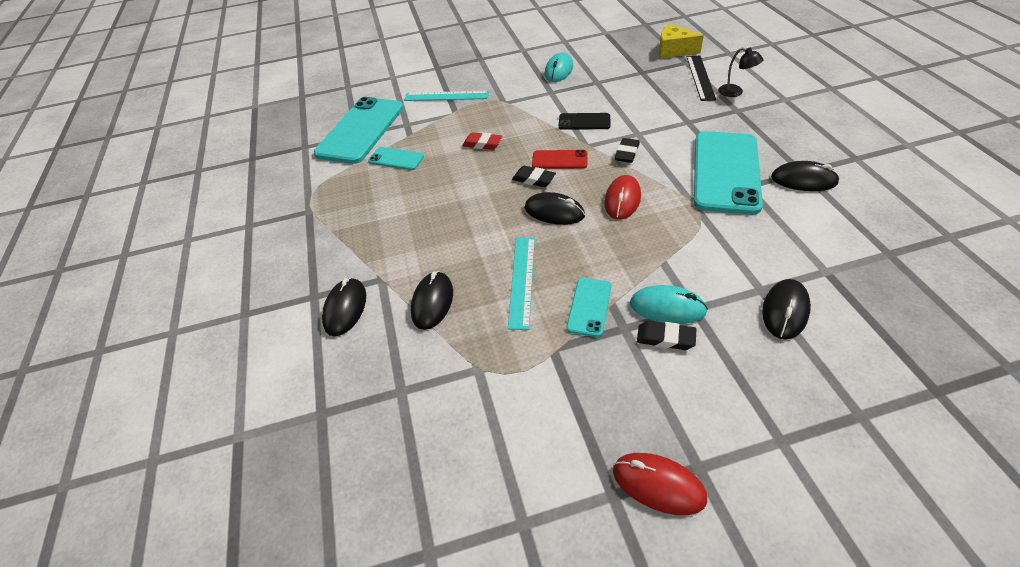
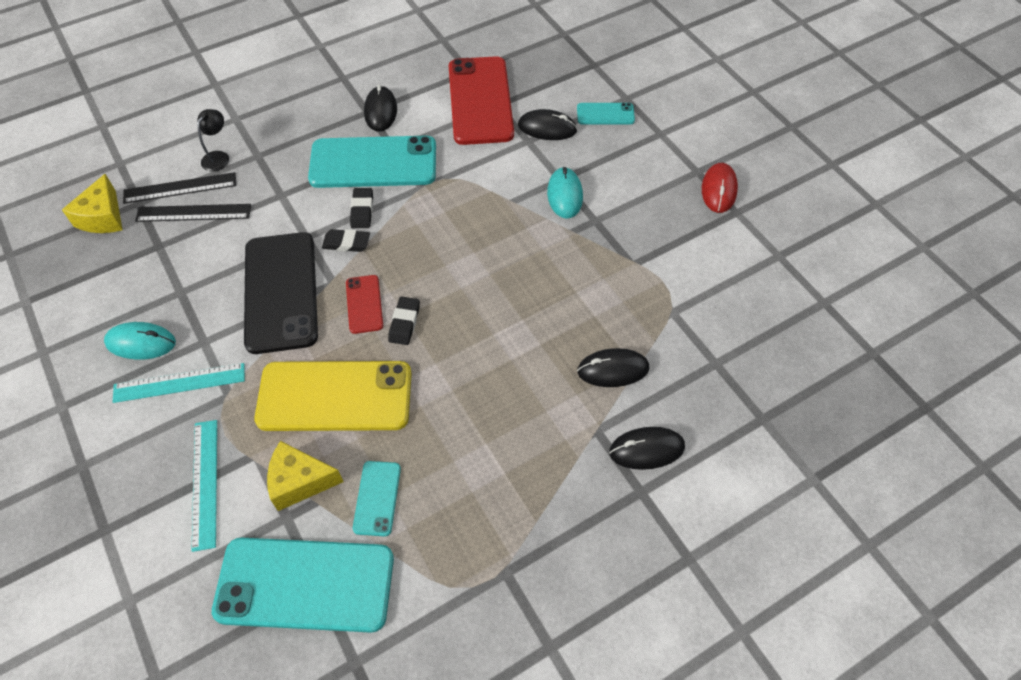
camera: 110 degrees left, 10 degrees up
(427, 129) = (300, 481): none -> yellow cheese
(482, 144) = (335, 396): red eraser -> yellow phone
(522, 280) = (563, 301): turquoise ruler -> turquoise ruler (179, 383)
(554, 212) = (458, 293): black mouse -> none
(584, 122) = (281, 292): black phone -> black phone, size x2.11
(589, 307) = (580, 246): turquoise phone -> turquoise phone (605, 114)
(622, 200) = (429, 238): red mouse -> none
(665, 338) = (597, 194): black eraser -> black eraser (362, 210)
(672, 84) = (193, 213): none -> black ruler
(831, 256) = (480, 101): none -> red phone

